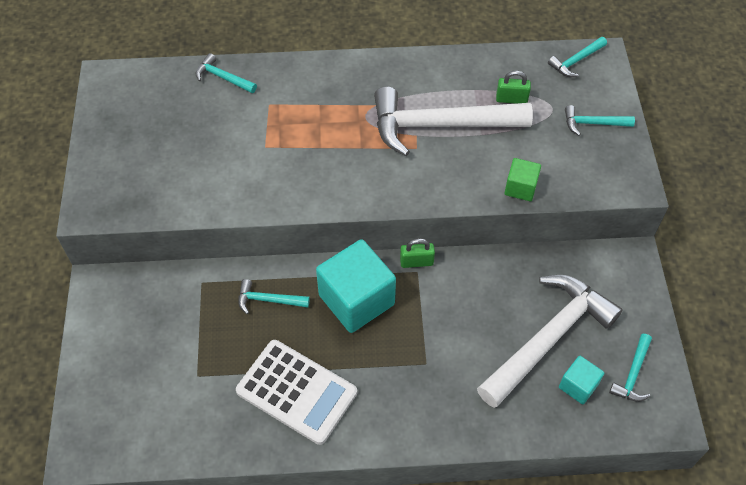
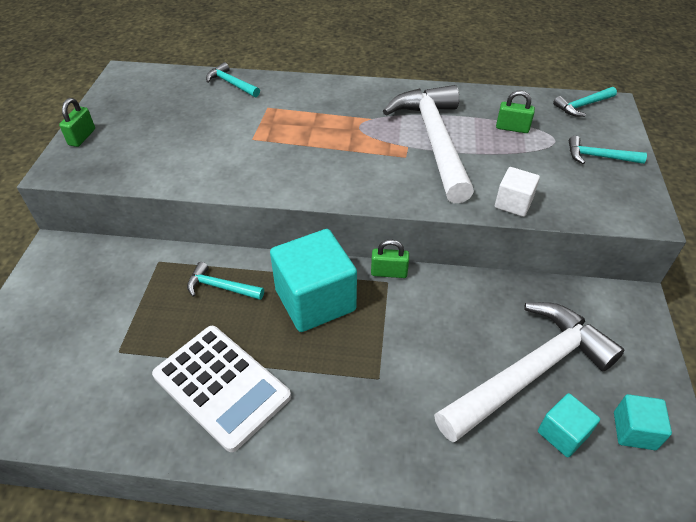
camera: 10 degrees right, 10 degrees down
(95, 168) = (82, 137): none -> green padlock
(440, 125) = (434, 141): white hammer -> white hammer turned 75 degrees clockwise
(520, 188) = (513, 203): green cube -> white cube
(633, 374) = (634, 431): turquoise hammer -> turquoise cube

